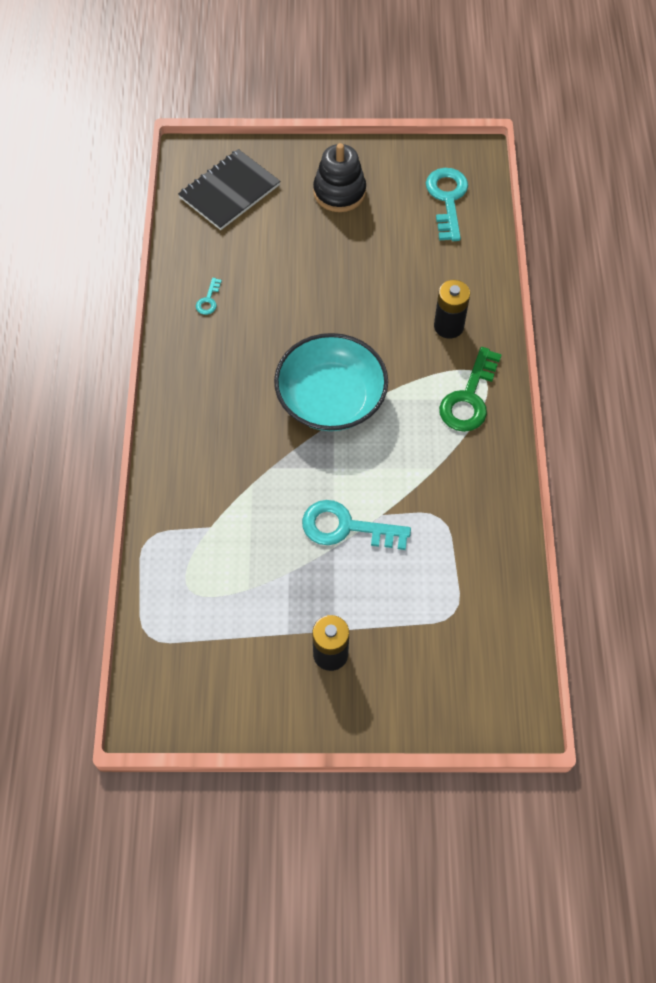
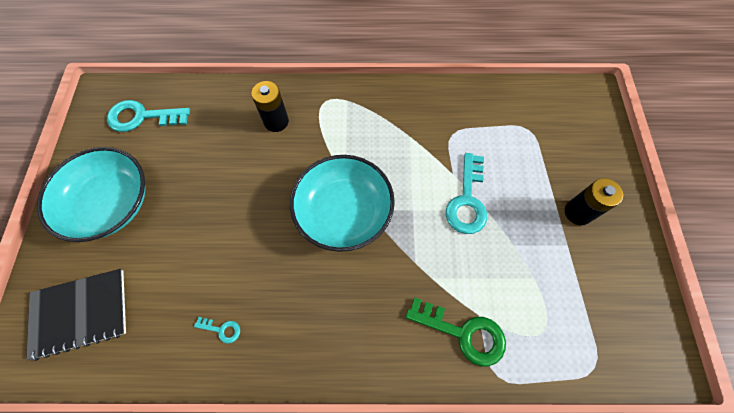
camera: 90 degrees left, 5 degrees up
(229, 191) = (80, 313): black notebook -> black notebook turned 60 degrees counterclockwise
(339, 192) = (111, 204): black stacking toy -> turquoise bowl
(469, 398) = (345, 111): green key -> green key (463, 333)

